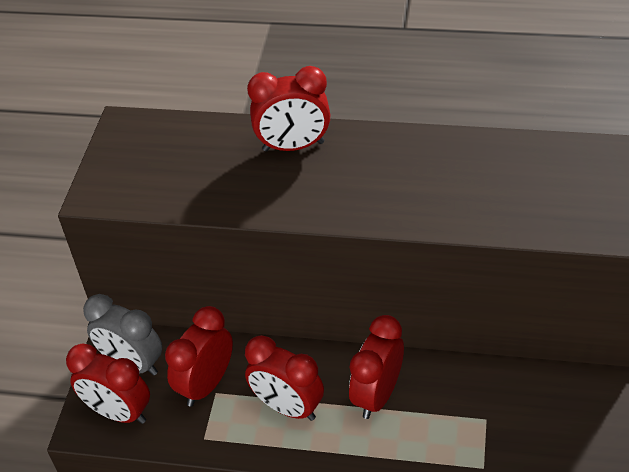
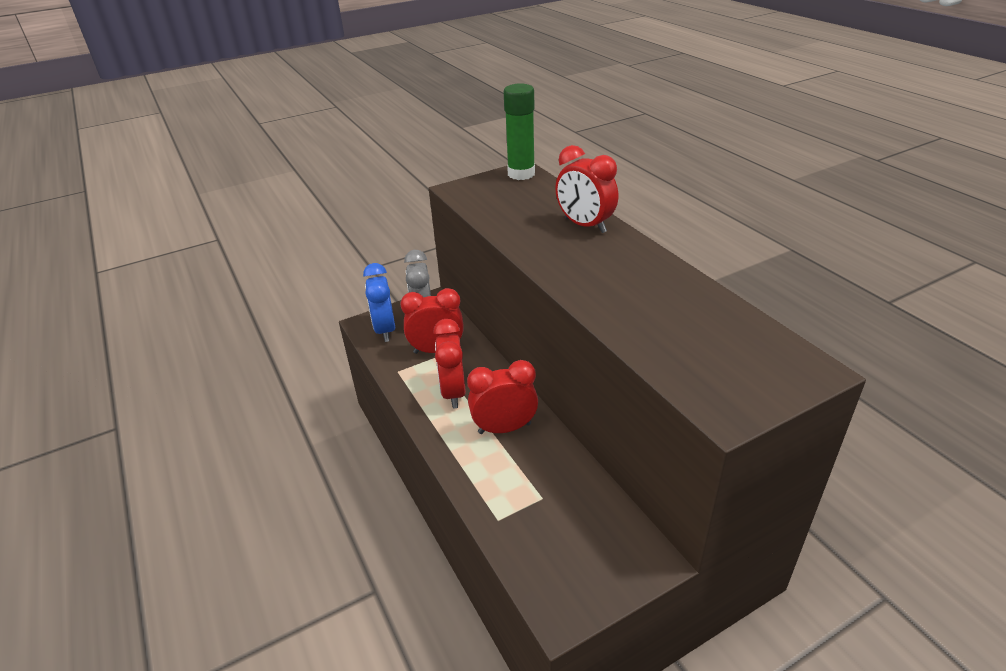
camera: 50 degrees right, 10 degrees down
(119, 412) = (385, 330): red clock -> blue clock
(133, 129) = (521, 174): none -> green glue stick

